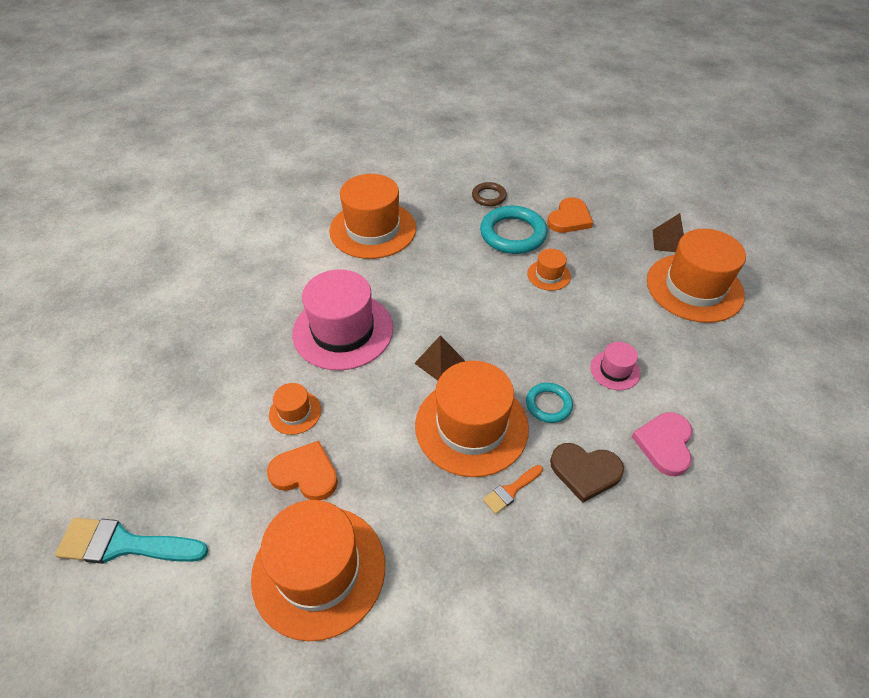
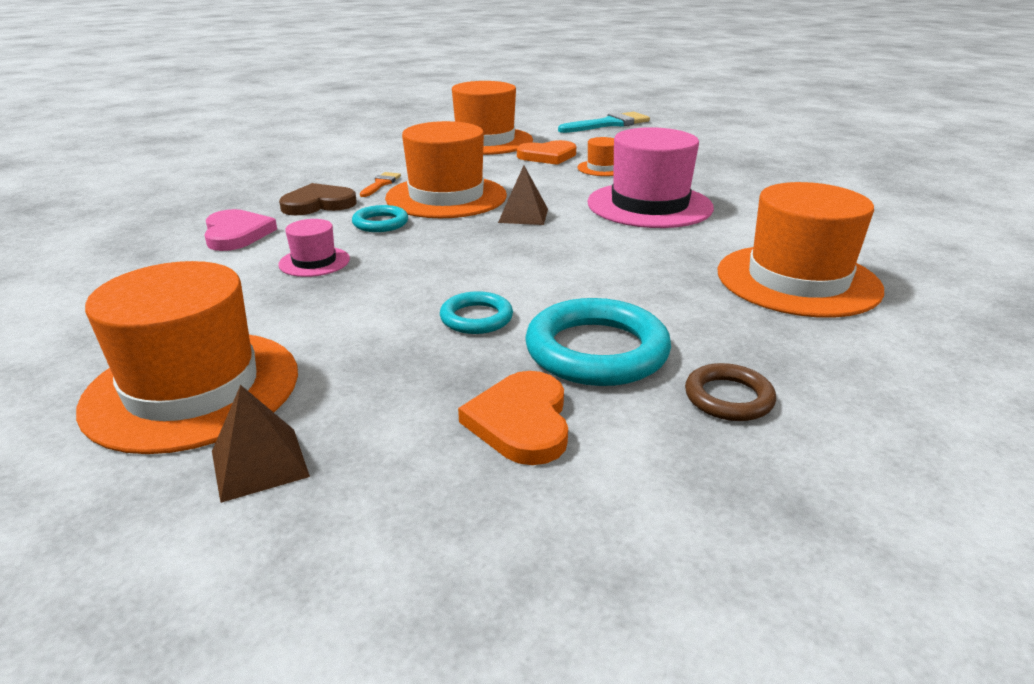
camera: 145 degrees right, 20 degrees down
(548, 275) = (476, 318): orange hat -> turquoise ring

